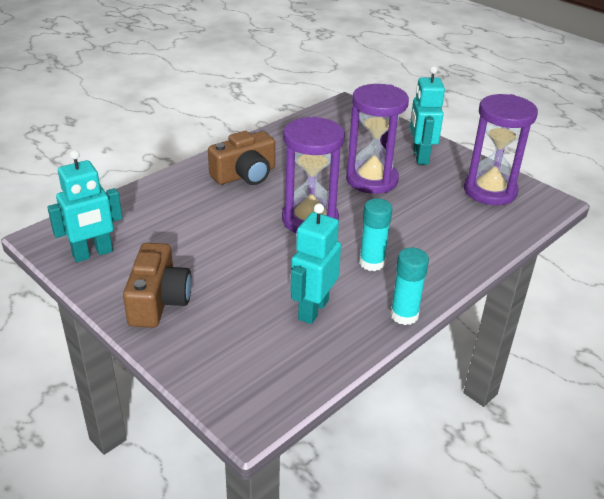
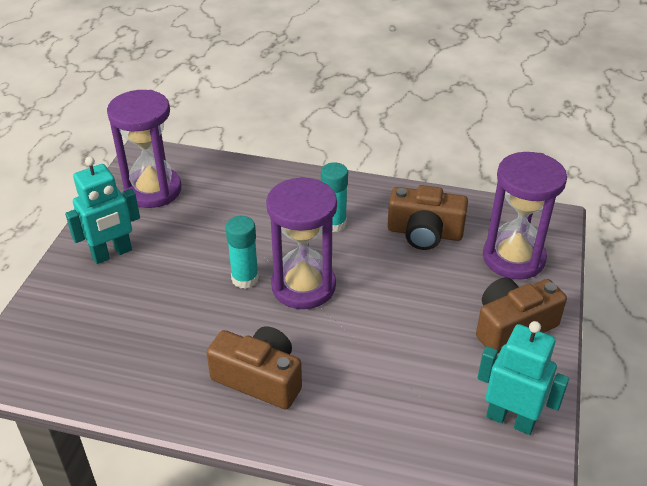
camera: 120 degrees left, 5 degrees up
(312, 310) = (424, 233): turquoise robot -> brown camera
(372, 180) = (190, 272): purple hourglass -> purple hourglass (513, 258)
(404, 315) = (381, 187): turquoise glue stick -> turquoise glue stick (245, 279)

